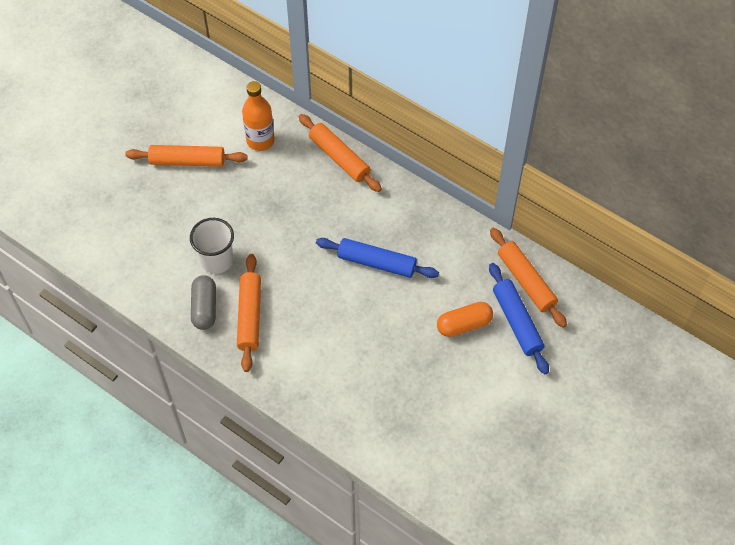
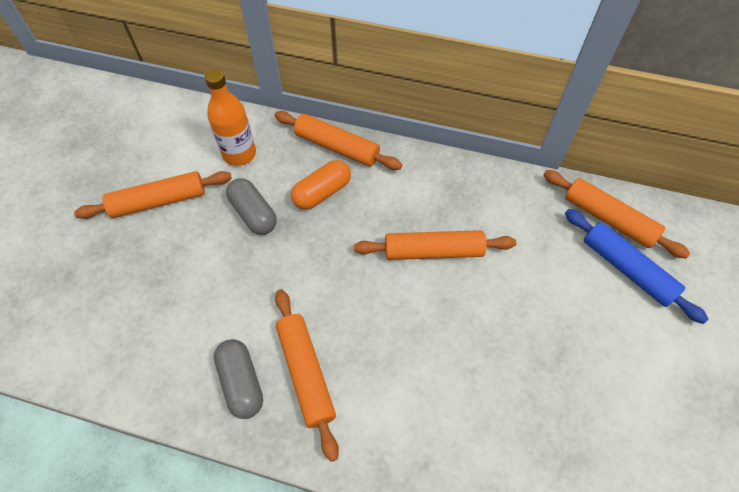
camera: 20 degrees left, 0 degrees up
(216, 260) = (236, 312): white cup -> none
(254, 193) = (253, 214): none -> grey capsule
(377, 262) = (433, 251): blue rolling pin -> orange rolling pin
(464, 325) = (571, 293): orange capsule -> orange capsule (322, 193)

